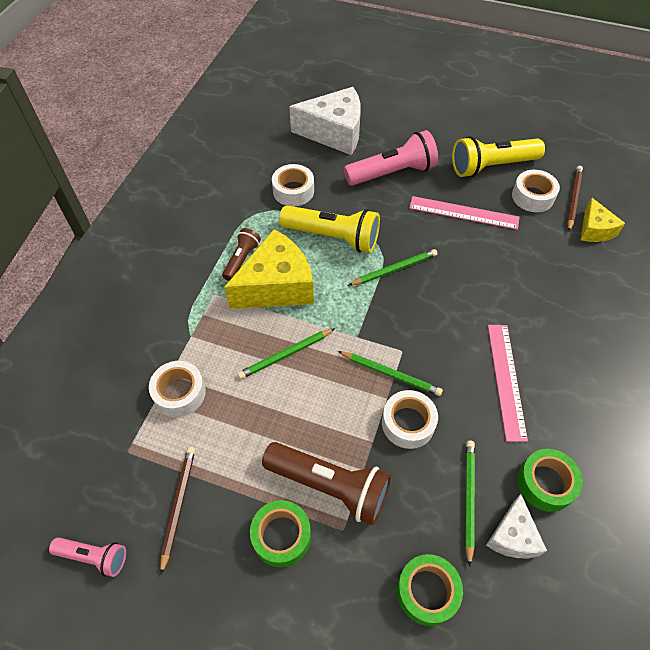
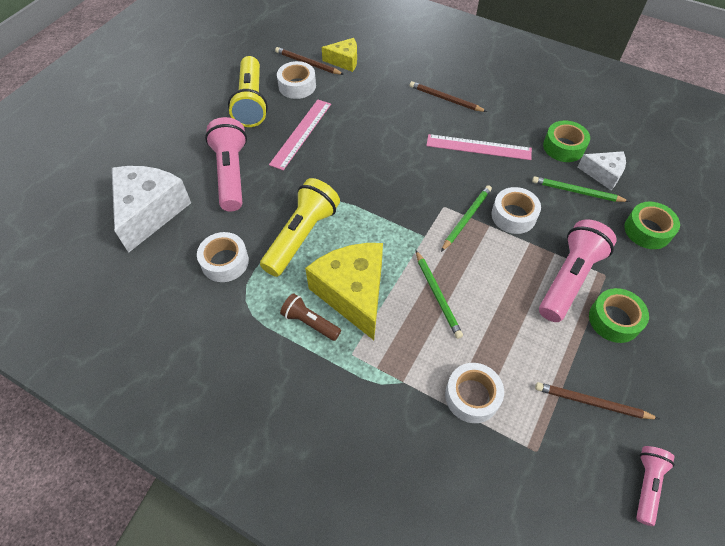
camera: 80 degrees left, 0 degrees up
(330, 486) = (569, 278): brown flashlight -> pink flashlight
(394, 269) = (354, 195): green pencil -> none
(576, 338) = (445, 99): none -> brown pencil

